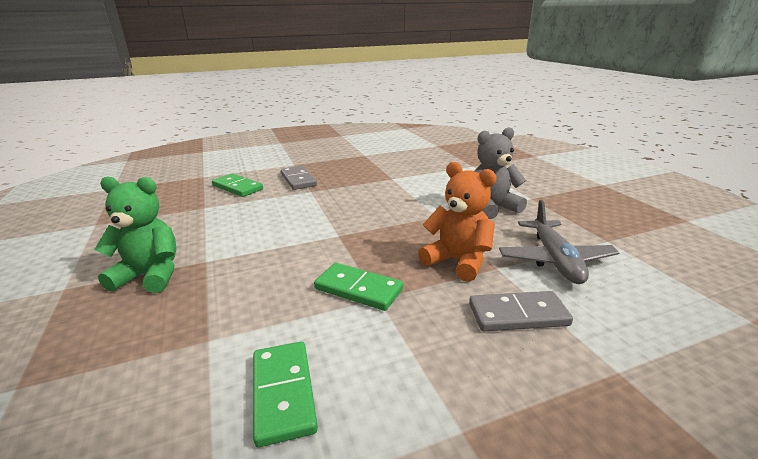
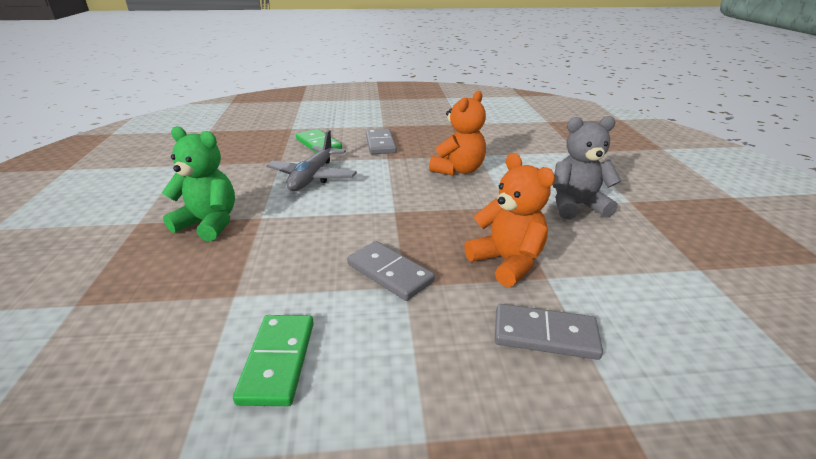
camera: 15 degrees right, 5 degrees up
(358, 289) = (390, 273): green domino -> grey domino
(380, 193) = (458, 170): none -> orange teddy bear
(555, 260) = (621, 281): grey plane -> grey plane (312, 177)

